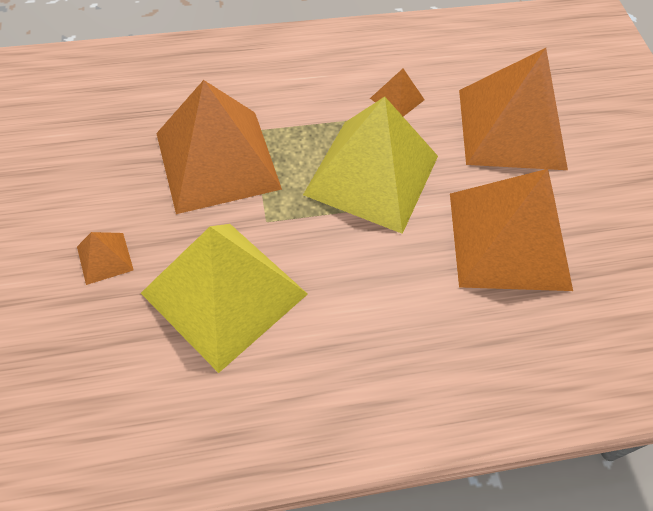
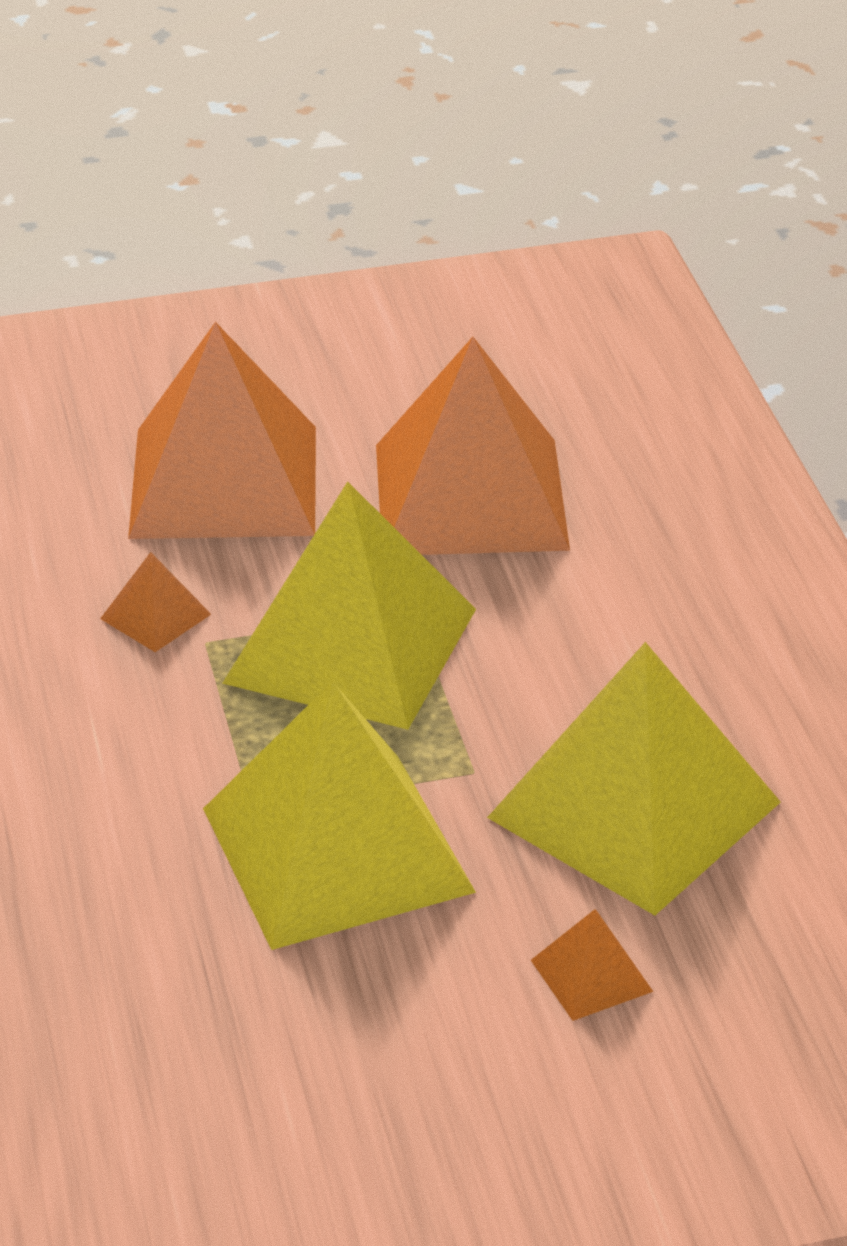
camera: 90 degrees left, 20 degrees down
(217, 160) = (337, 849): orange pyramid -> yellow pyramid

